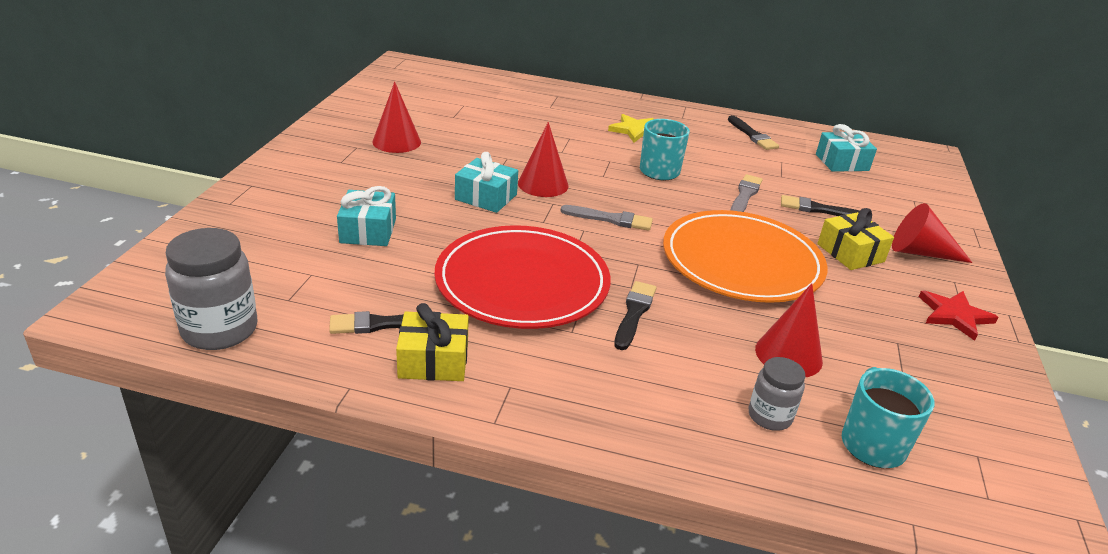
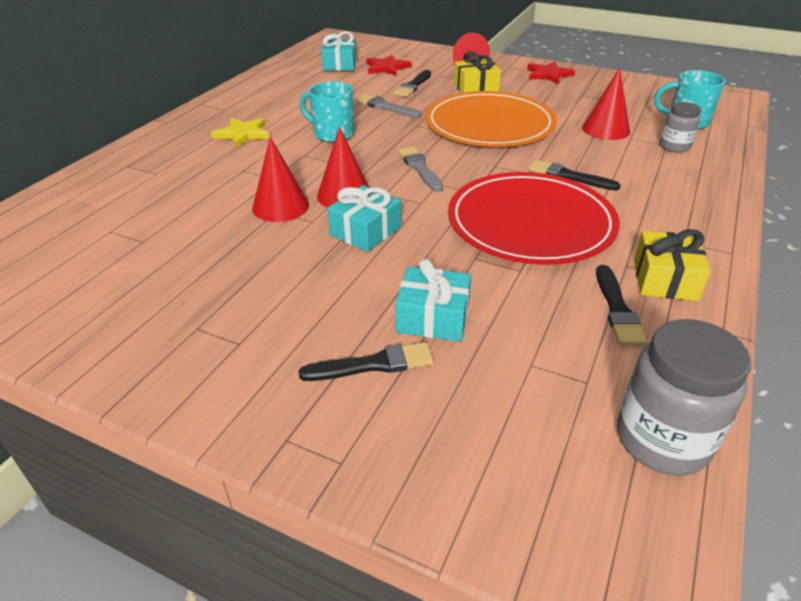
camera: 75 degrees left, 5 degrees up
(396, 142) = (197, 290): red cone -> red cone (280, 206)
(610, 219) = (420, 168): grey brush -> grey brush turned 45 degrees counterclockwise
(752, 135) = (278, 86): black brush -> black brush (373, 364)
(860, 191) = (387, 68): none -> red star

